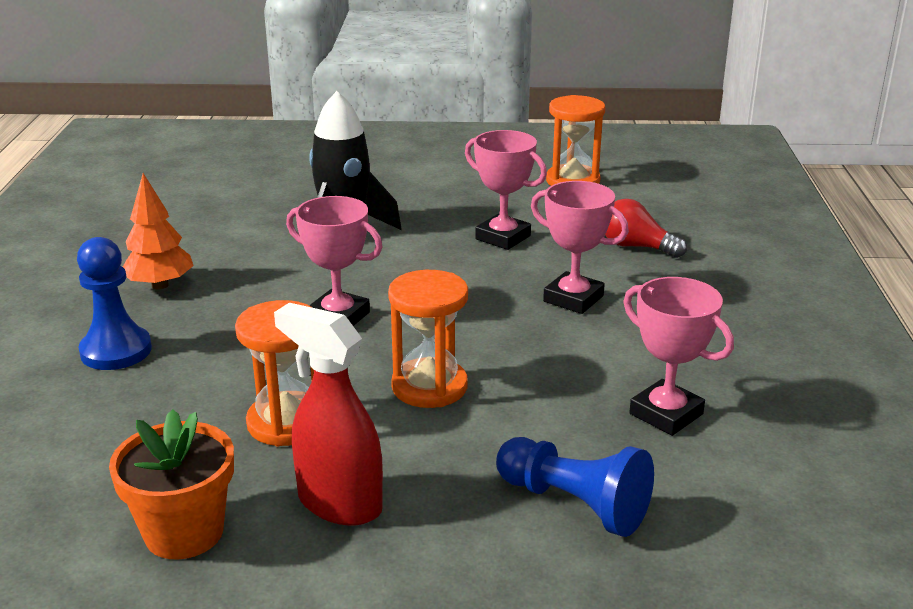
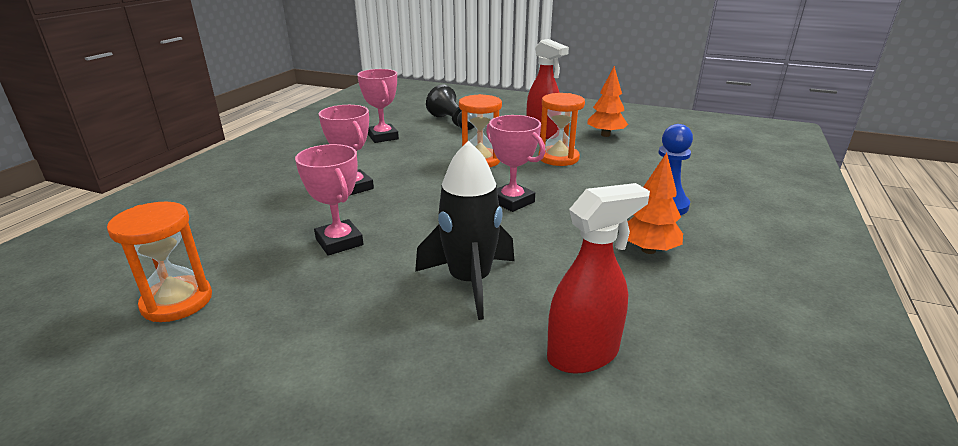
camera: 160 degrees left, 0 degrees up
(184, 532) = (605, 135): orange flower pot -> orange tree
(234, 204) = (583, 354): none -> red spray bottle
(574, 504) = (453, 122): blue pawn -> black pawn
(636, 247) = (255, 214): red light bulb -> none

